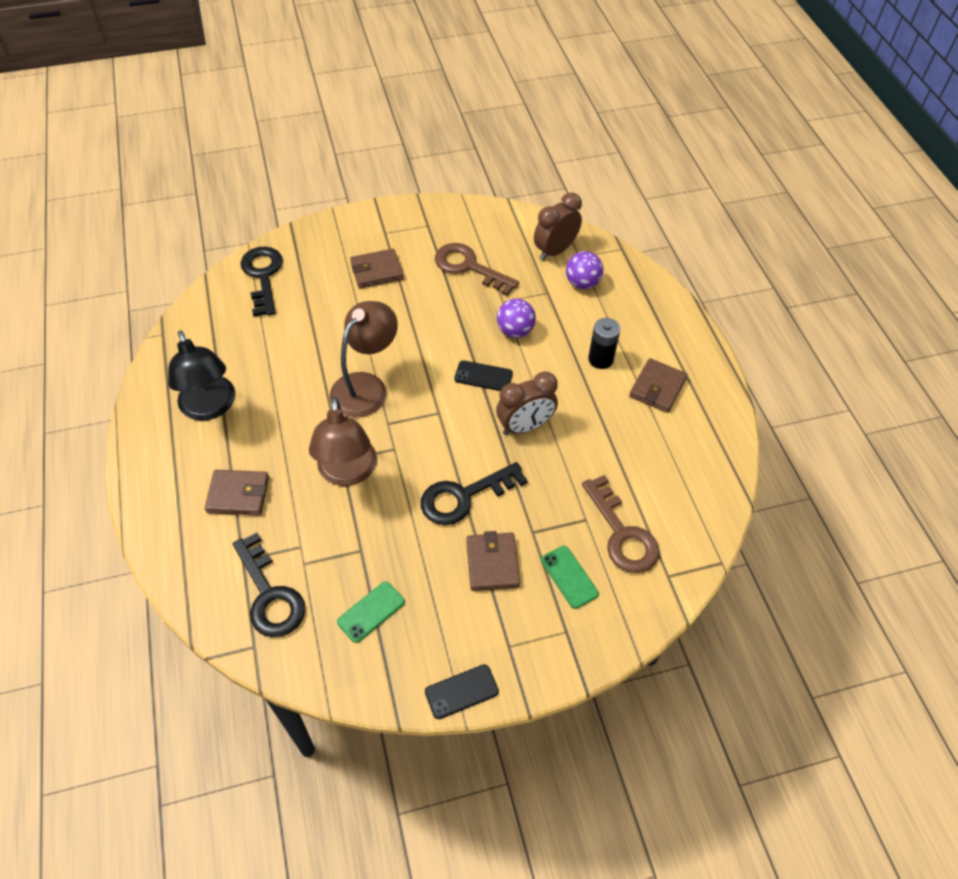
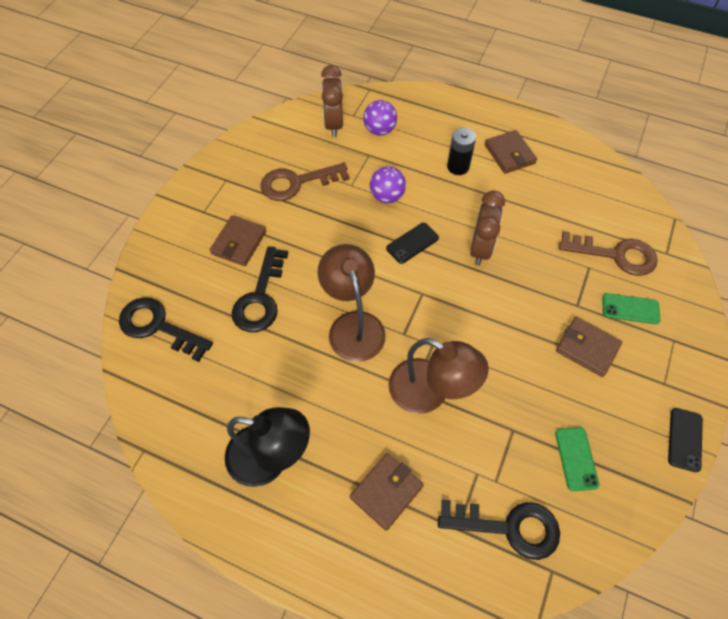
camera: 50 degrees left, 5 degrees up
(464, 496) = (514, 327): black key -> black key (260, 297)

